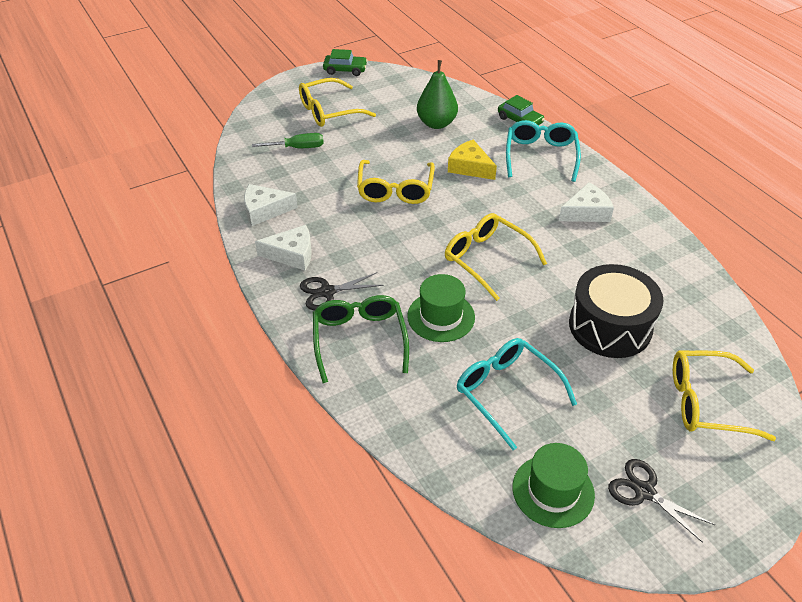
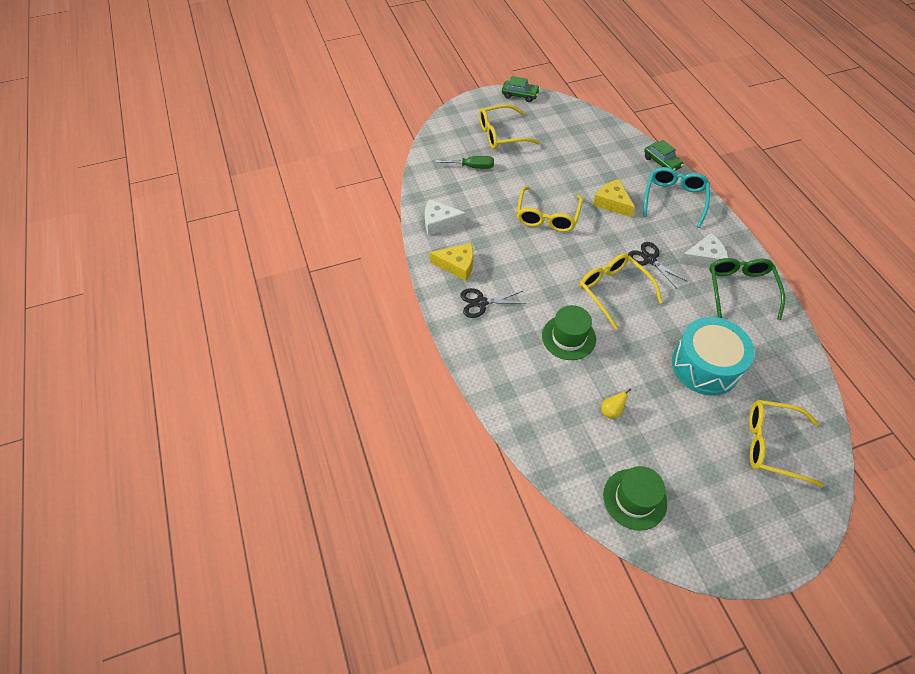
camera: 10 degrees right, 10 degrees up
(292, 254) = (457, 265): white cheese -> yellow cheese
(359, 340) = (501, 348): green glasses -> green glasses (740, 289)
(436, 123) = (590, 157): green pear -> none
(507, 392) = (611, 411): turquoise glasses -> yellow pear
(610, 326) = (705, 366): black drum -> turquoise drum
(644, 491) = (707, 511): black scissors -> black scissors (649, 259)

